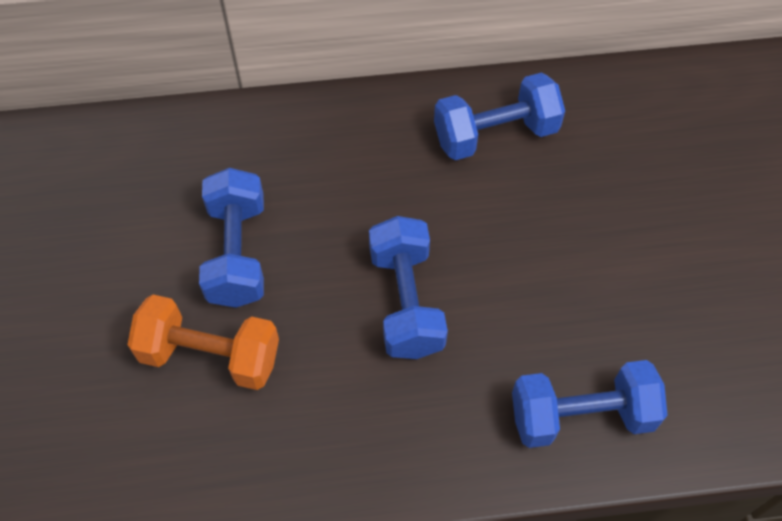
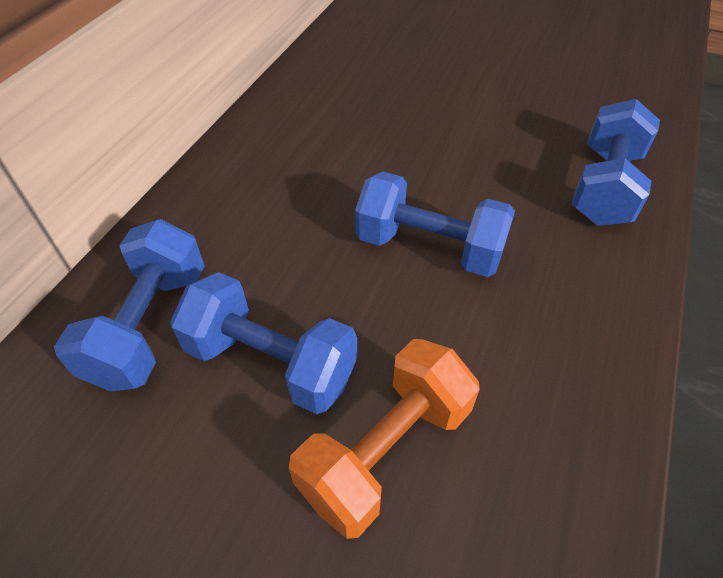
camera: 60 degrees left, 10 degrees down
(495, 134) = (305, 124): blue dumbbell -> blue dumbbell (149, 326)

